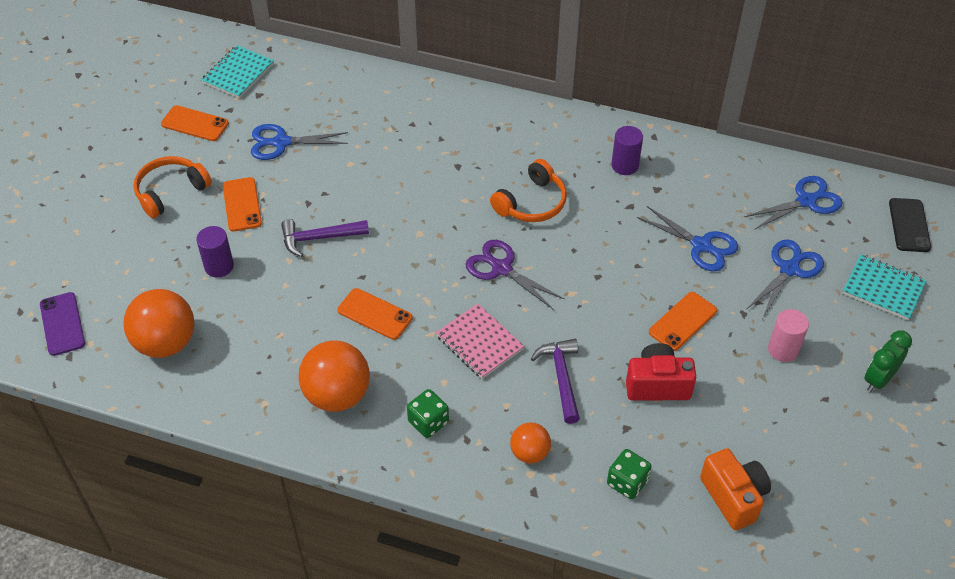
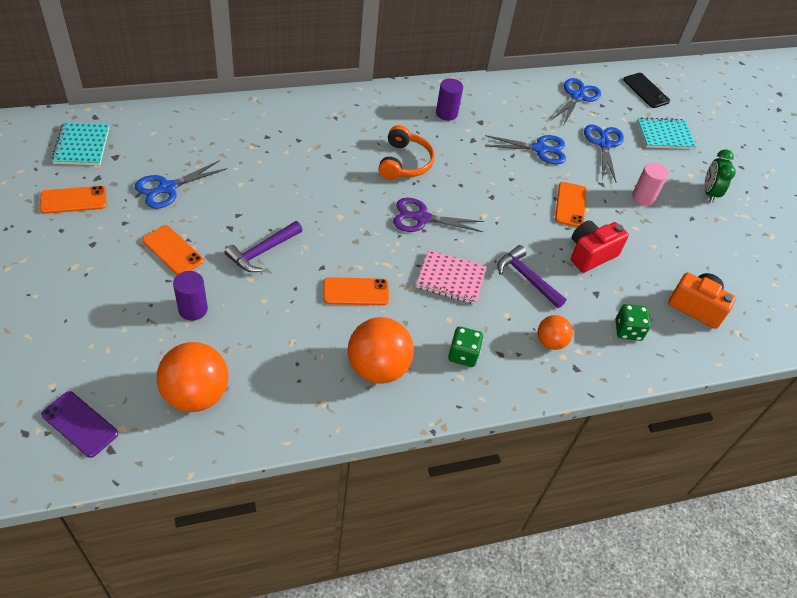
camera: 40 degrees left, 0 degrees up
(170, 192) = (96, 265): orange headphones -> none

